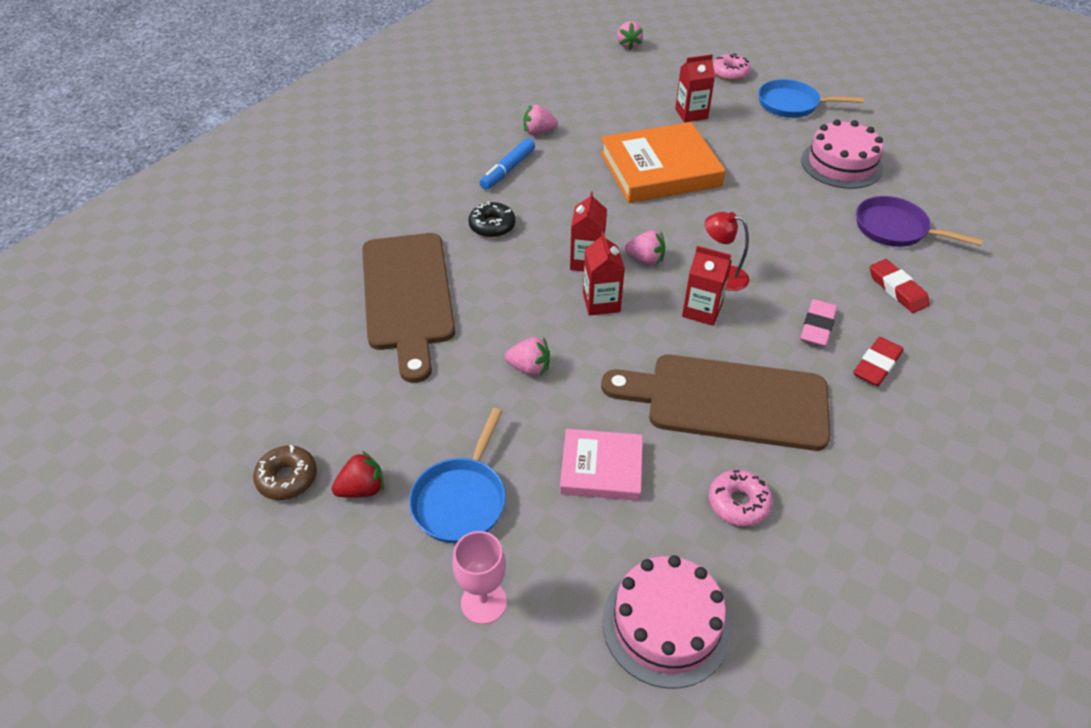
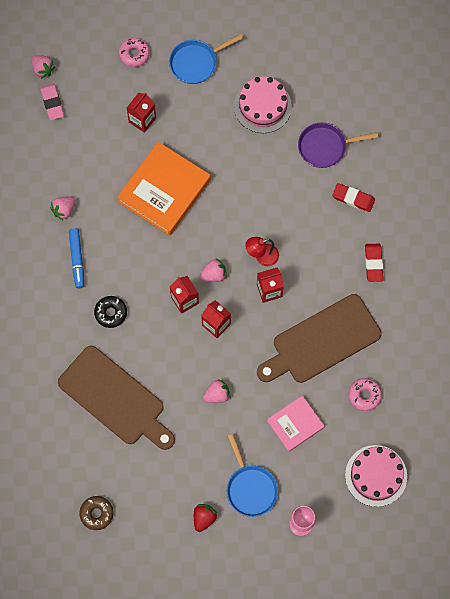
camera: 40 degrees left, 25 degrees up
(287, 478) = (166, 540): brown donut -> brown donut (96, 513)
(817, 326) = (331, 258): pink eraser -> pink eraser (52, 103)

